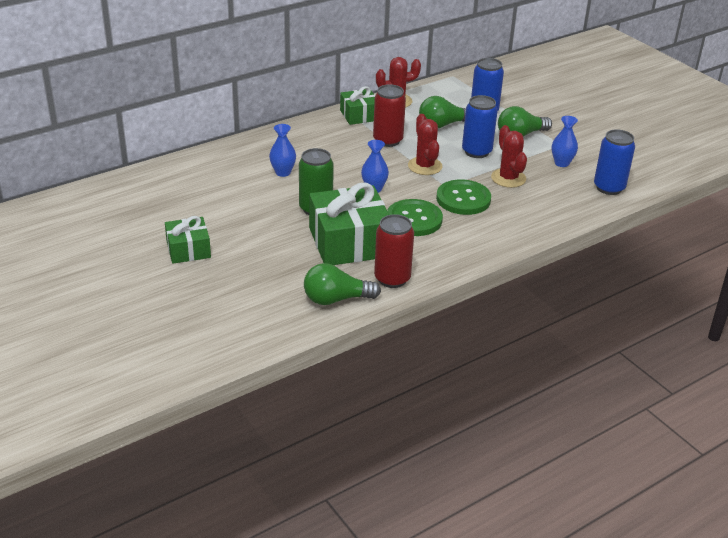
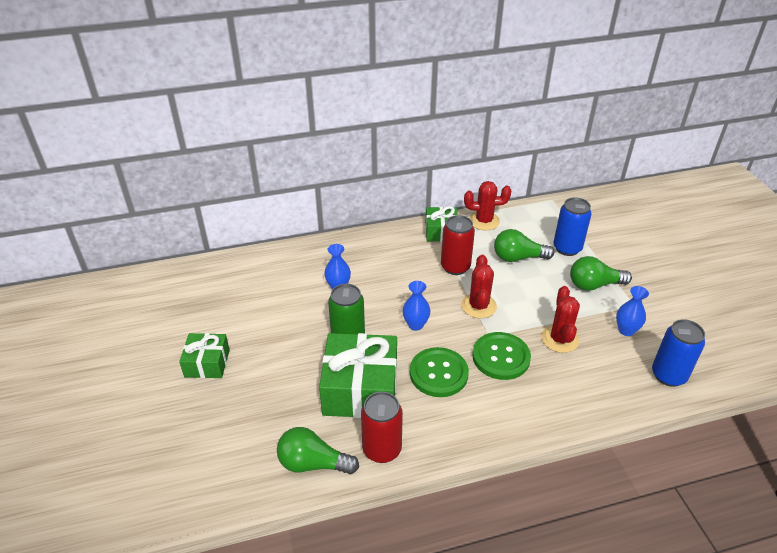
camera: 20 degrees right, 5 degrees up
(476, 152) = (539, 298): blue can -> none

